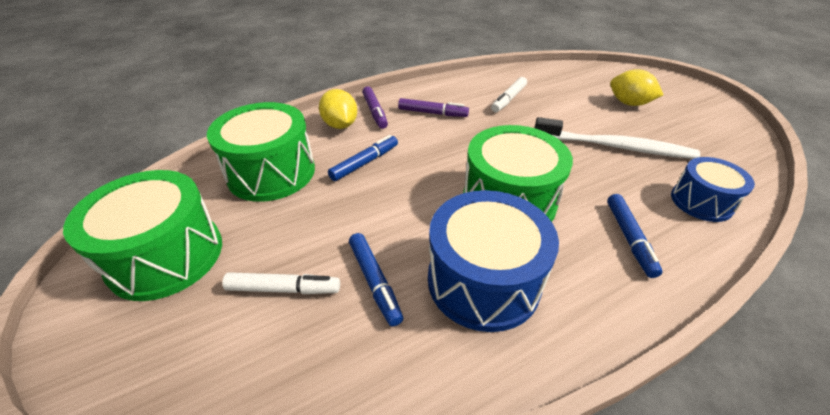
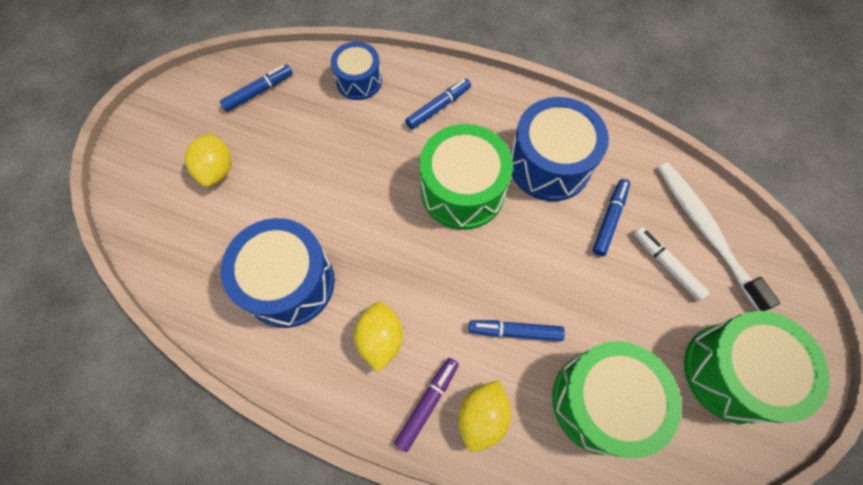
camera: 130 degrees left, 25 degrees up
(432, 113) = (380, 339): purple marker -> yellow lemon
(508, 99) = (289, 283): white marker -> blue drum
(615, 147) = (319, 153): white toothbrush -> white toothbrush (705, 231)
(711, 143) = (258, 92): none -> blue marker

